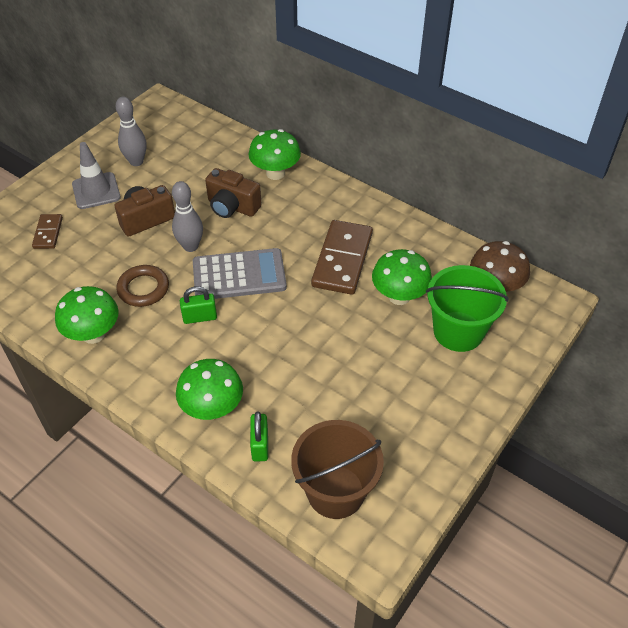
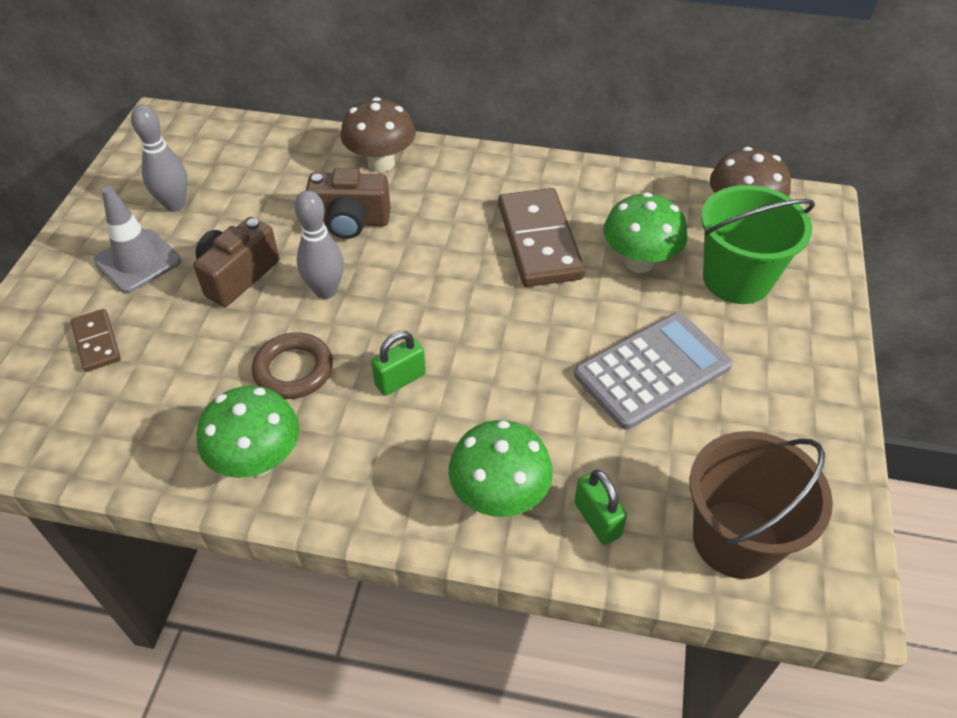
camera: 25 degrees left, 0 degrees up
(239, 275) = (418, 305): grey calculator -> grey calculator (652, 370)
(275, 173) = (381, 163): green mushroom -> brown mushroom

